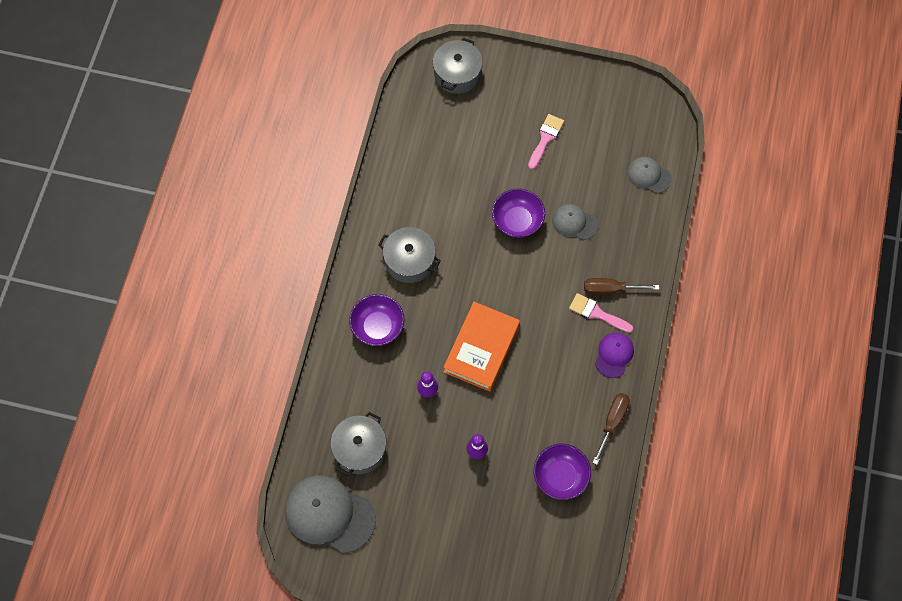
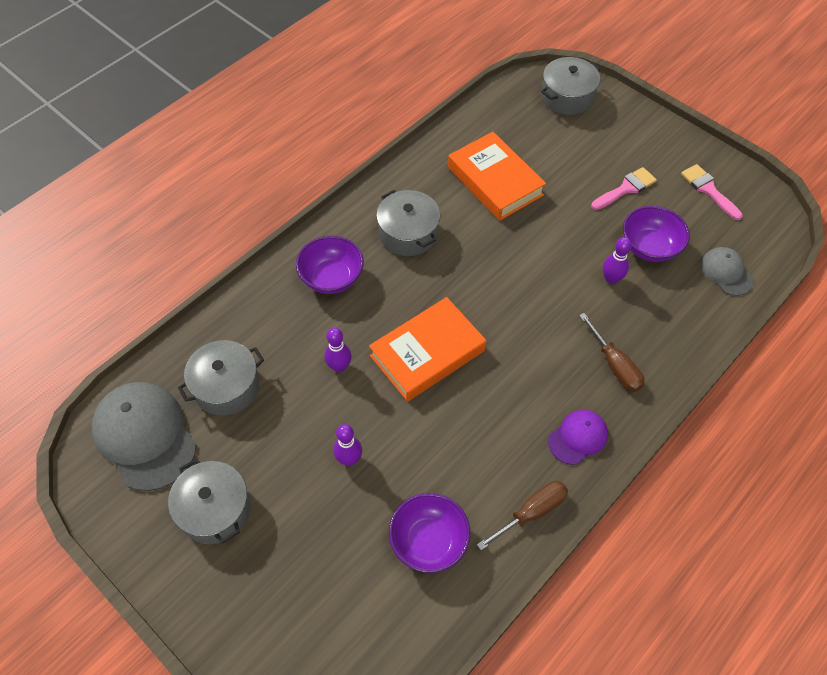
camera: 30 degrees right, 10 degrees down
(412, 534) = (215, 510): none -> grey pot
(446, 181) = (495, 181): none -> orange book
(517, 221) = (547, 249): purple bowl -> purple bowl (649, 247)
(574, 222) = (611, 279): grey cap -> purple bowling pin
(597, 313) = (583, 382): pink brush -> pink brush (708, 190)
(610, 289) = (615, 365): brown screwdriver -> brown screwdriver turned 150 degrees counterclockwise

